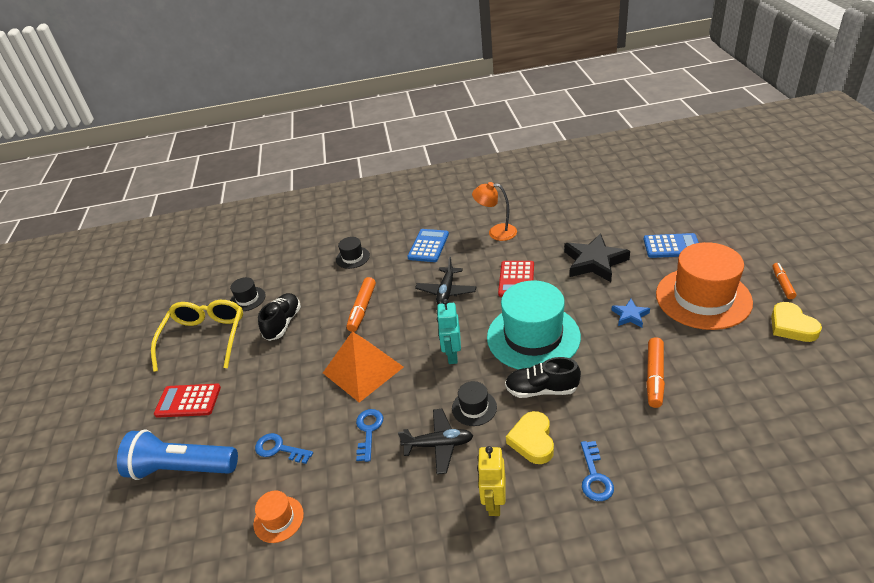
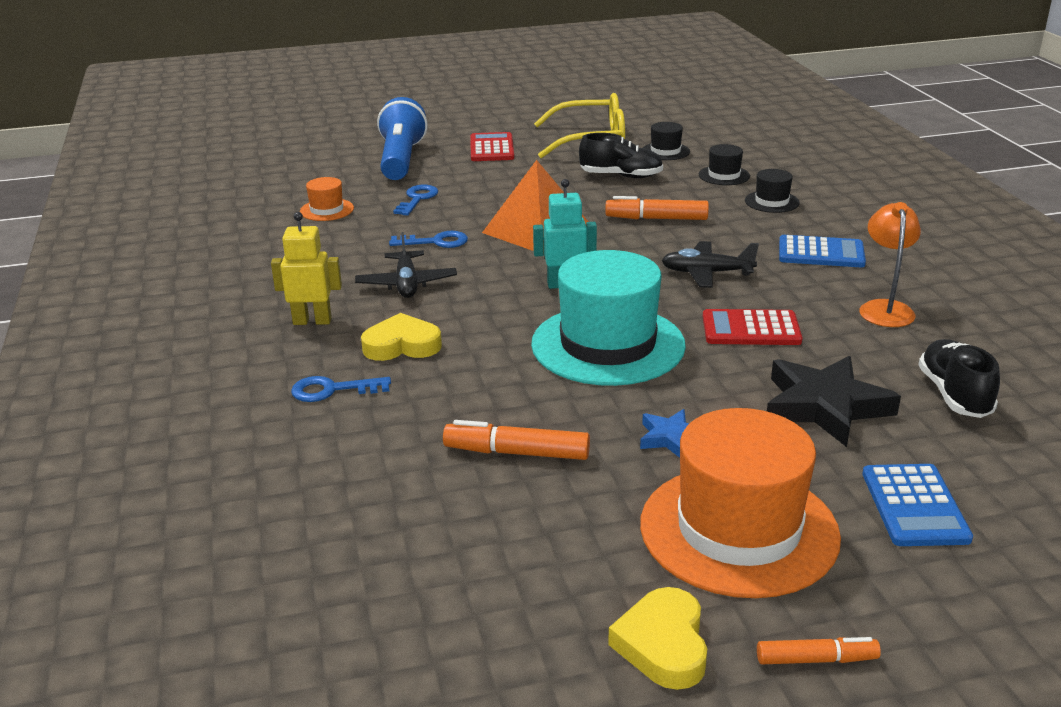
camera: 80 degrees right, 10 degrees down
(474, 408) = (465, 304): black hat -> black hat (724, 175)
(541, 390) = (494, 352): black shoe -> black shoe (954, 395)
(791, 326) = (663, 645): yellow heart -> yellow heart turned 60 degrees counterclockwise

